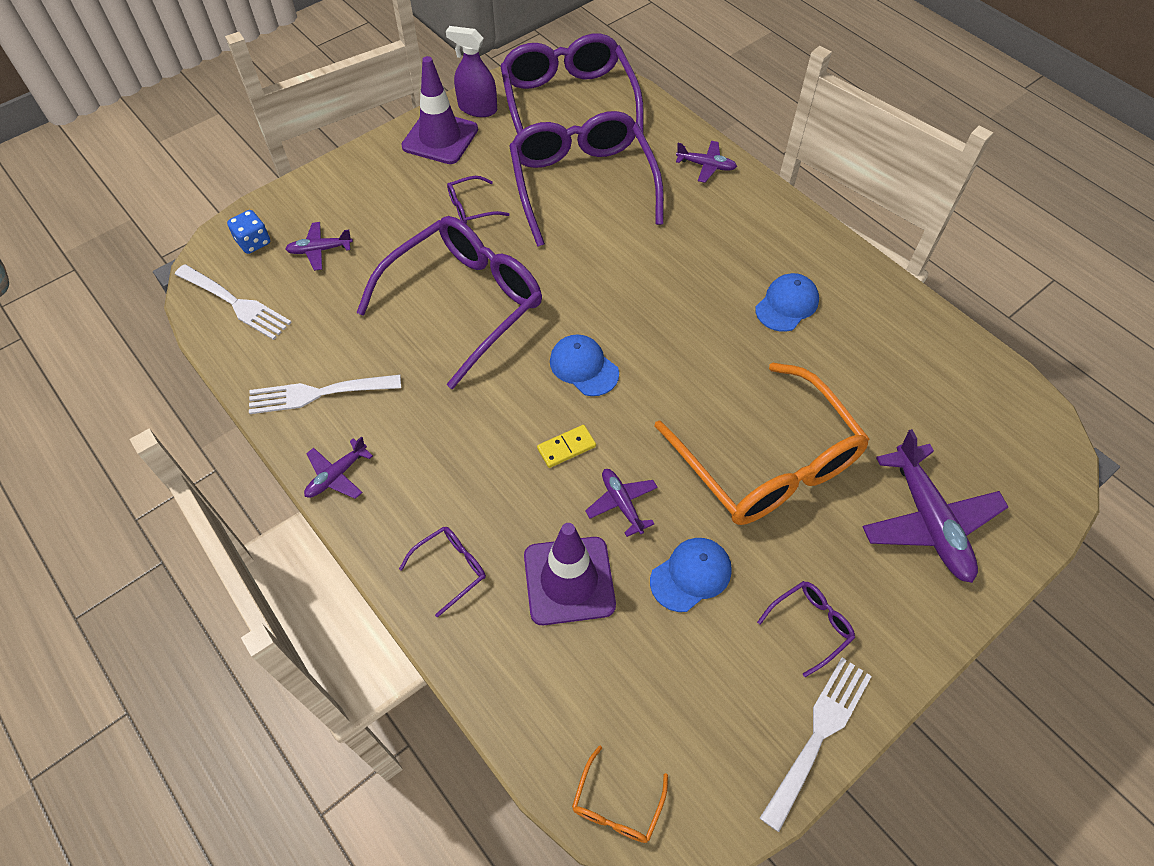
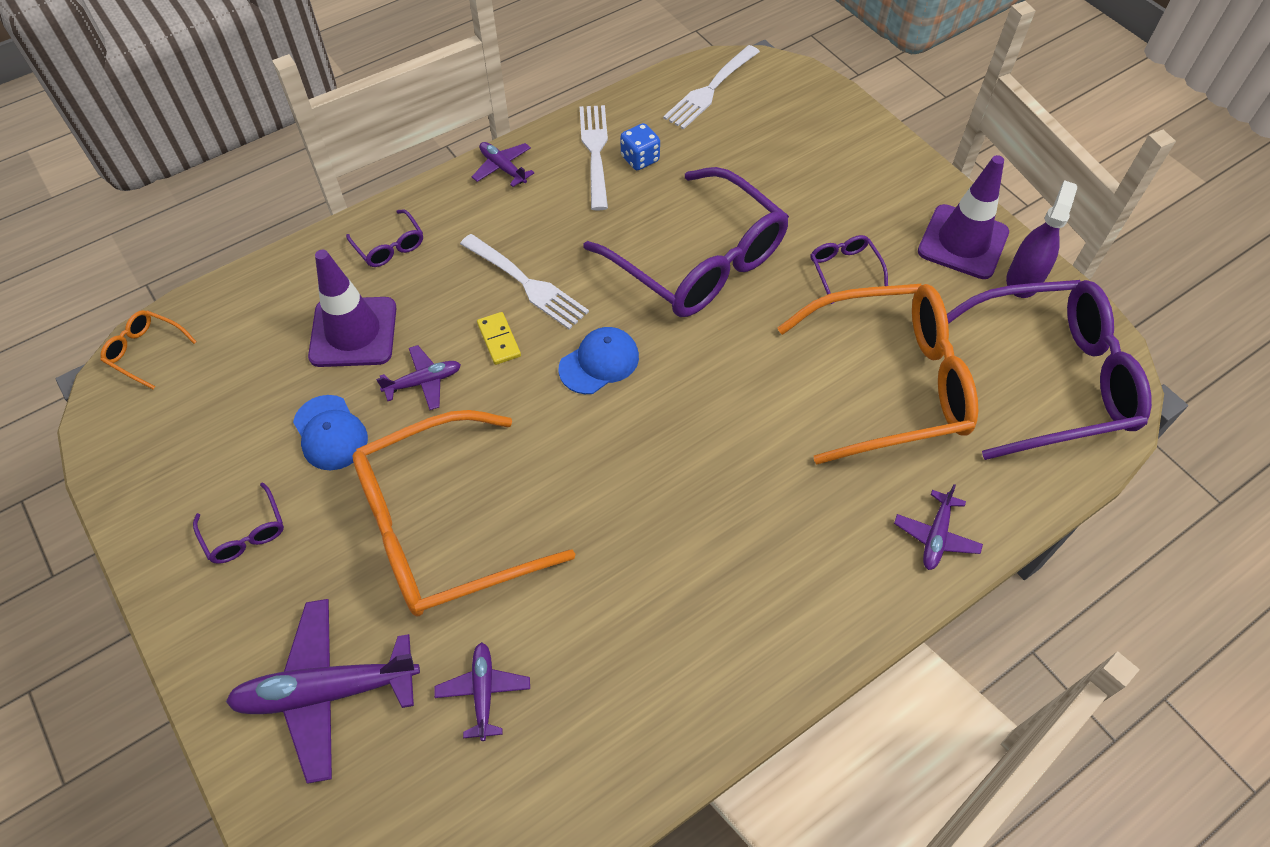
camera: 95 degrees right, 0 degrees up
(253, 242) = (790, 96): blue dice -> blue dice (640, 159)
(320, 250) = (778, 144): purple plane -> purple plane (483, 692)
(582, 184) = (890, 383): purple glasses -> orange glasses
(787, 304) = (672, 595): blue cap -> none
(818, 735) = (139, 517): white fork -> white fork (526, 283)

